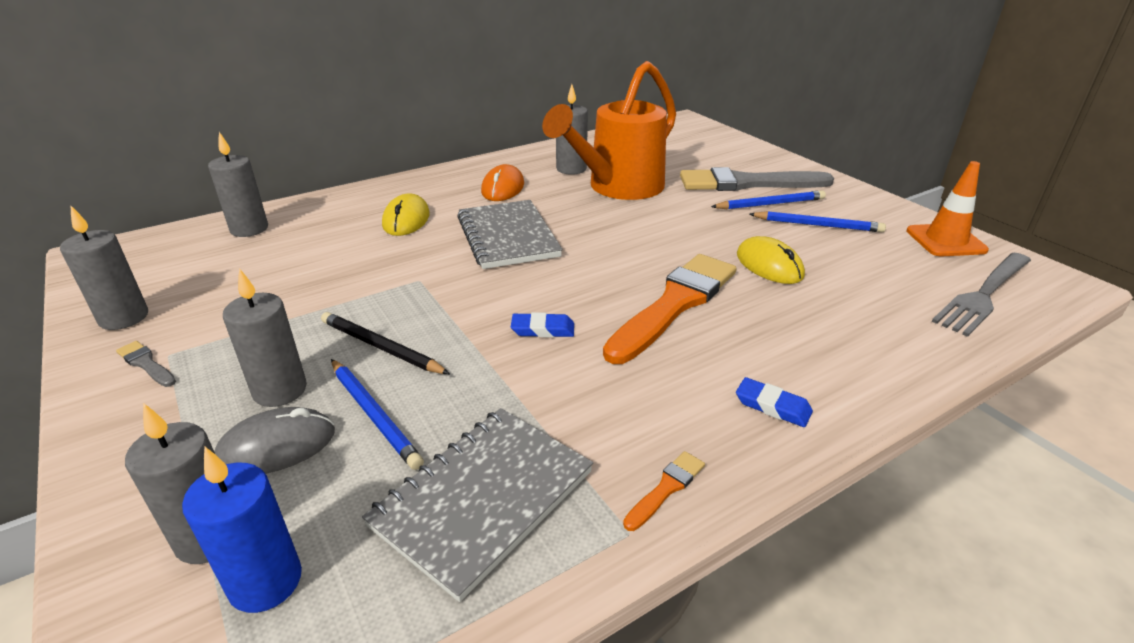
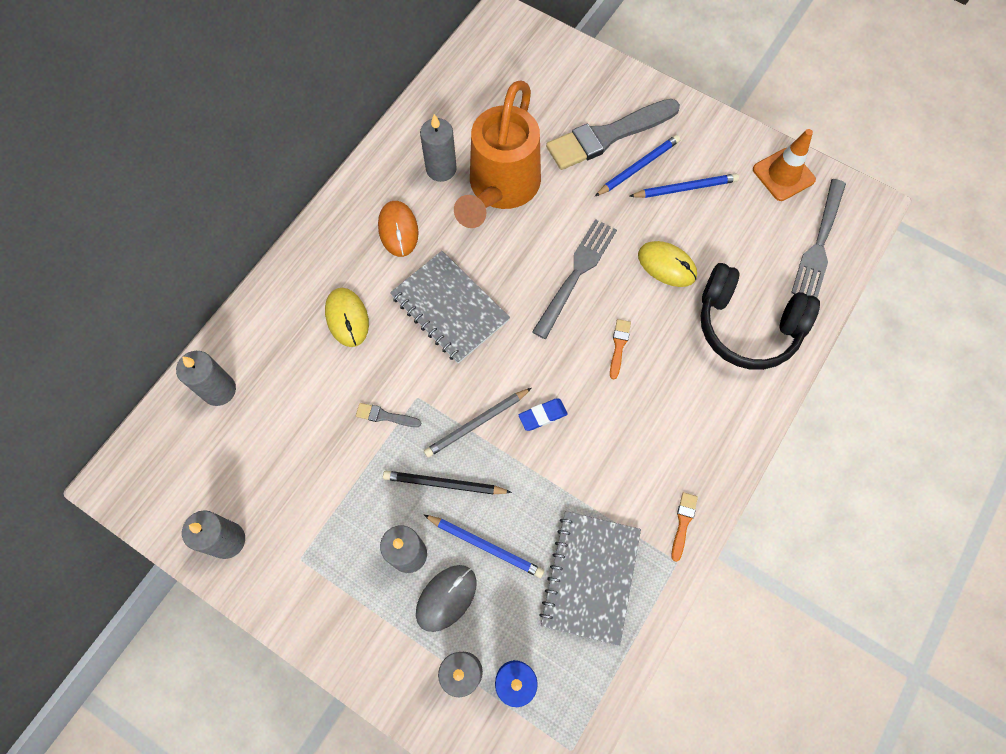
camera: 25 degrees left, 35 degrees up
(146, 364) = (294, 574): grey brush -> grey brush (385, 416)
(462, 314) = (476, 423): none -> grey pencil
(658, 247) = (576, 274): none -> grey fork
(675, 304) = (619, 346): orange brush -> orange brush, size x0.40
(772, 406) = (717, 427): blue eraser -> none
(856, 331) = (747, 326): none -> black headphones

